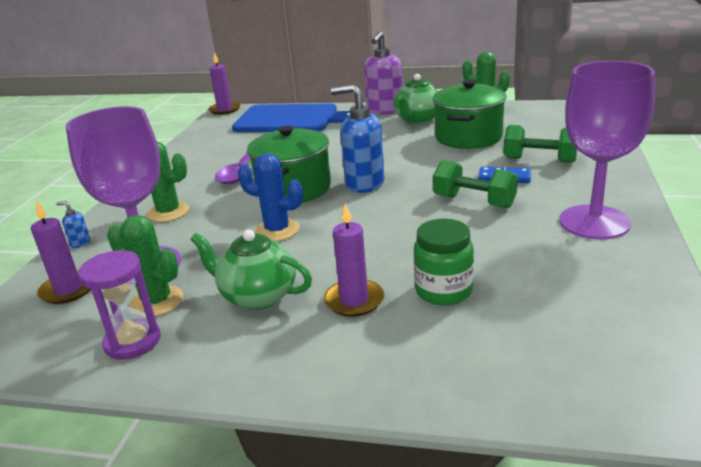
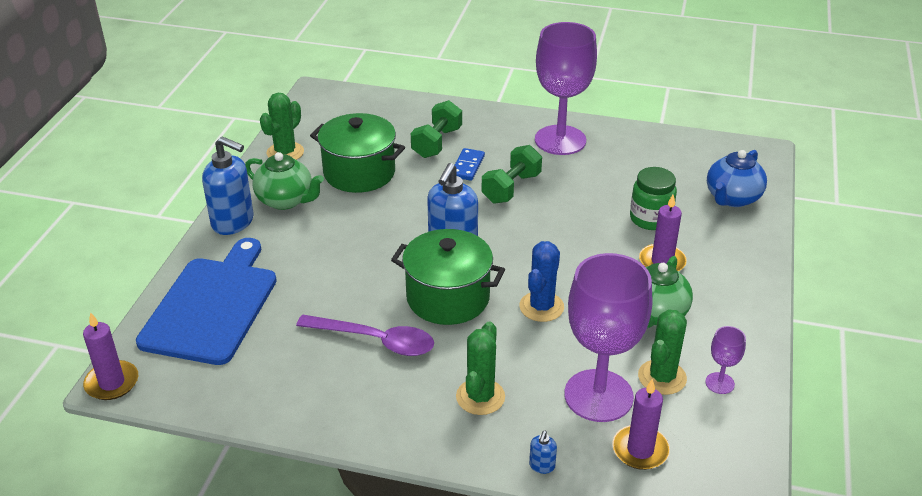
camera: 90 degrees left, 10 degrees up
(132, 341) = (719, 383): purple hourglass -> purple goblet
(385, 110) = (233, 222): purple soap dispenser -> blue soap dispenser
(524, 367) = (732, 198): none -> blue teapot

